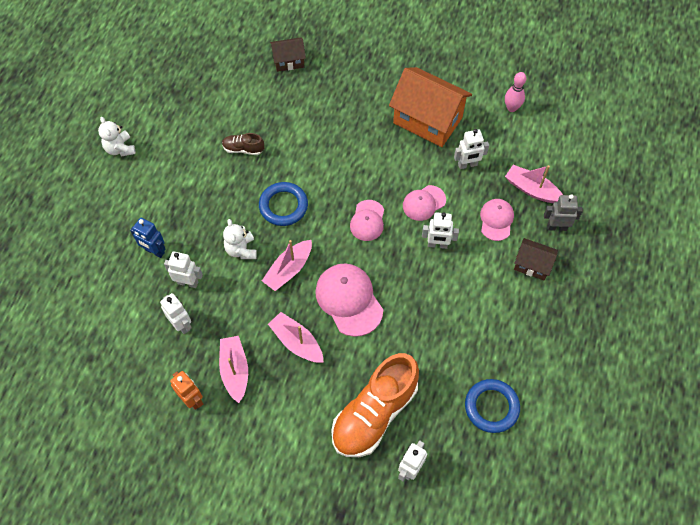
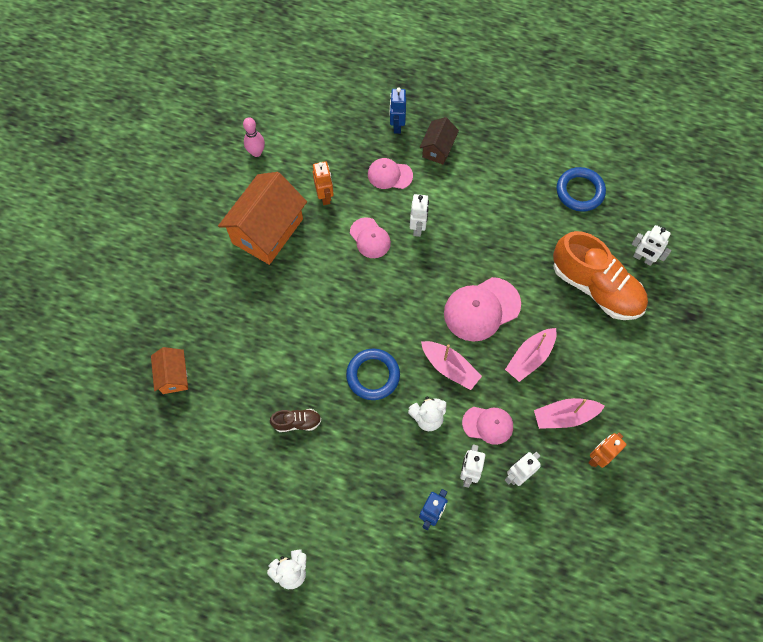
camera: 90 degrees left, 5 degrees up
(243, 149) = (297, 422): brown shoe -> brown shoe turned 105 degrees counterclockwise
(289, 61) = (173, 376): brown house -> orange house
(367, 221) = (391, 291): pink cap -> pink cap (488, 425)
(467, 165) = (325, 196): white robot -> orange robot
(532, 189) = (355, 142): pink boat -> none
(556, 227) = (397, 125): grey robot -> blue robot

